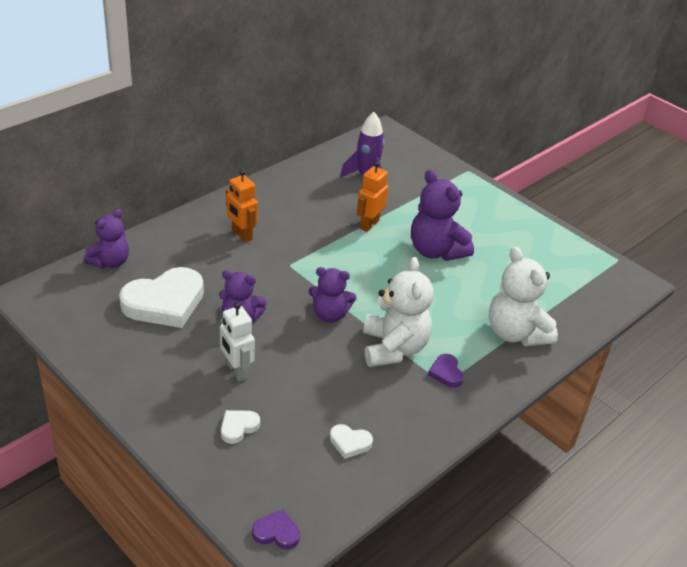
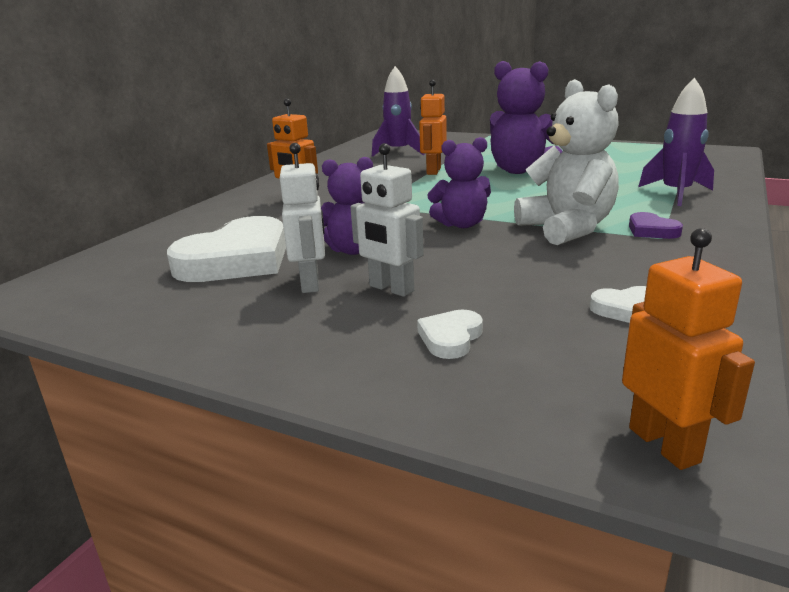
camera: 15 degrees left, 15 degrees down
(110, 262) = (136, 248): purple teddy bear -> none
(195, 347) = (311, 283): none -> white robot
(276, 533) = (664, 444): purple heart -> orange robot
(515, 333) = (676, 194): white teddy bear -> purple rocket

